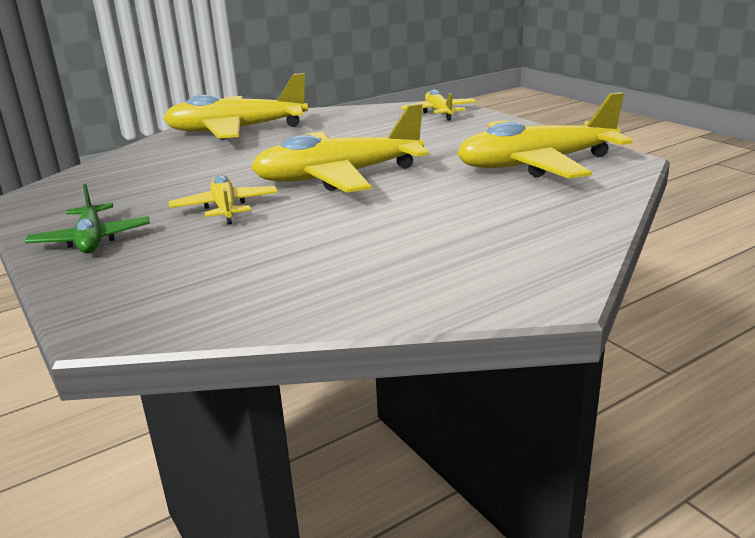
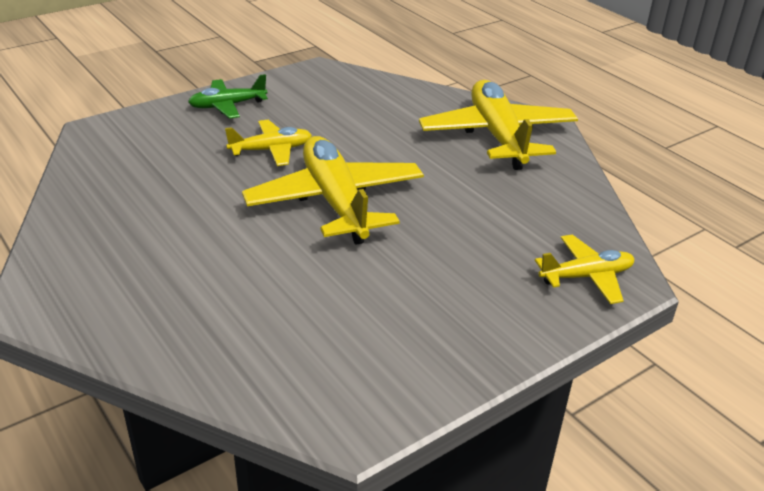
camera: 85 degrees right, 10 degrees up
(536, 164) = (349, 340): yellow plane -> none

